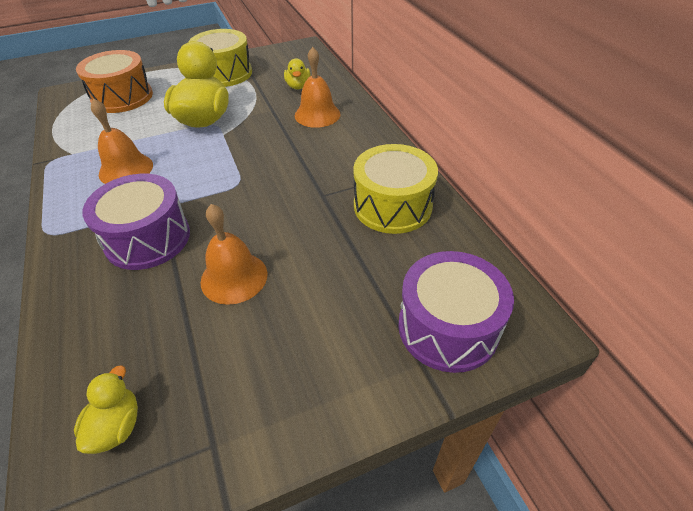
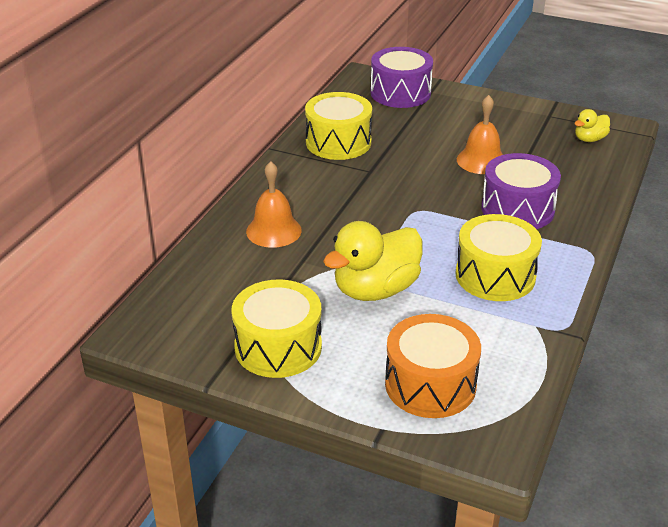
camera: 135 degrees left, 10 degrees down
(126, 169) = (495, 275): orange bell -> yellow drum
(298, 86) = (237, 273): yellow duck -> none

